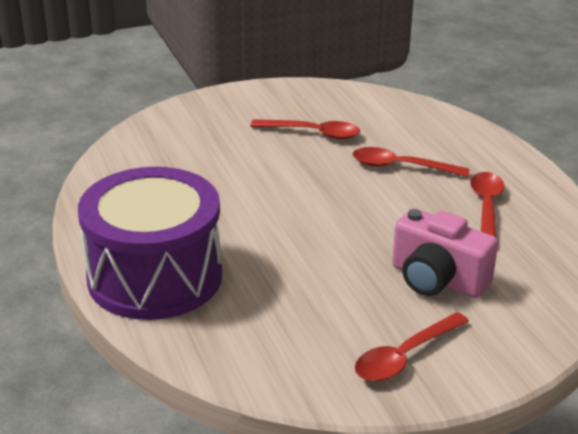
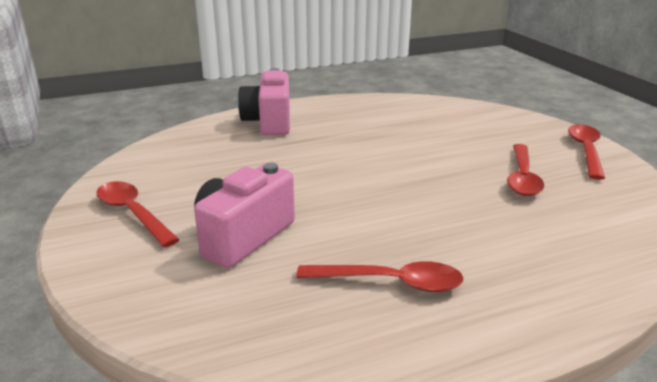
camera: 90 degrees right, 5 degrees down
(155, 277) = (269, 122): purple drum -> pink camera
(401, 167) = (471, 227): red spoon -> red spoon (585, 151)

